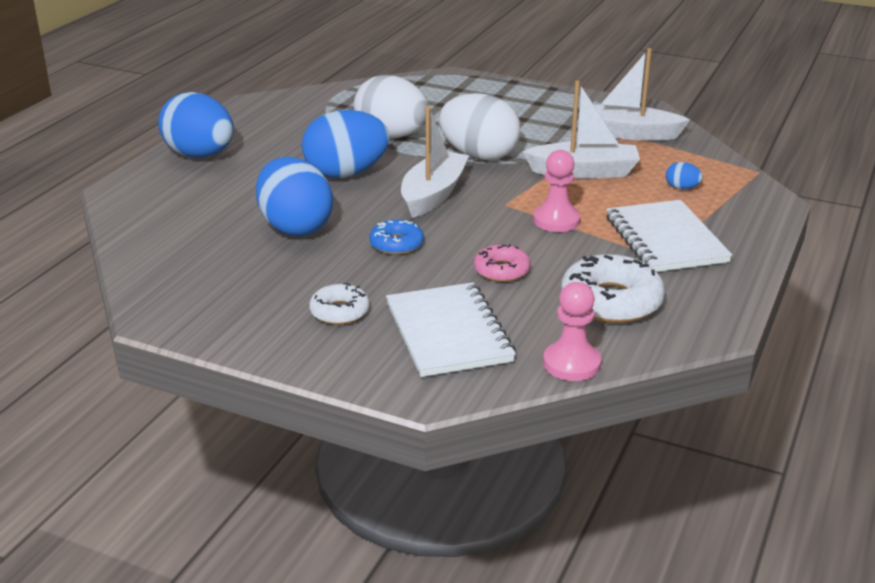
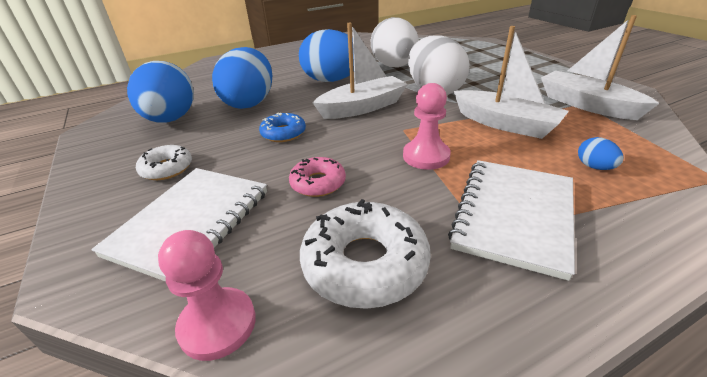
camera: 40 degrees right, 5 degrees up
(200, 155) = (278, 54): blue egg -> blue egg (171, 119)

